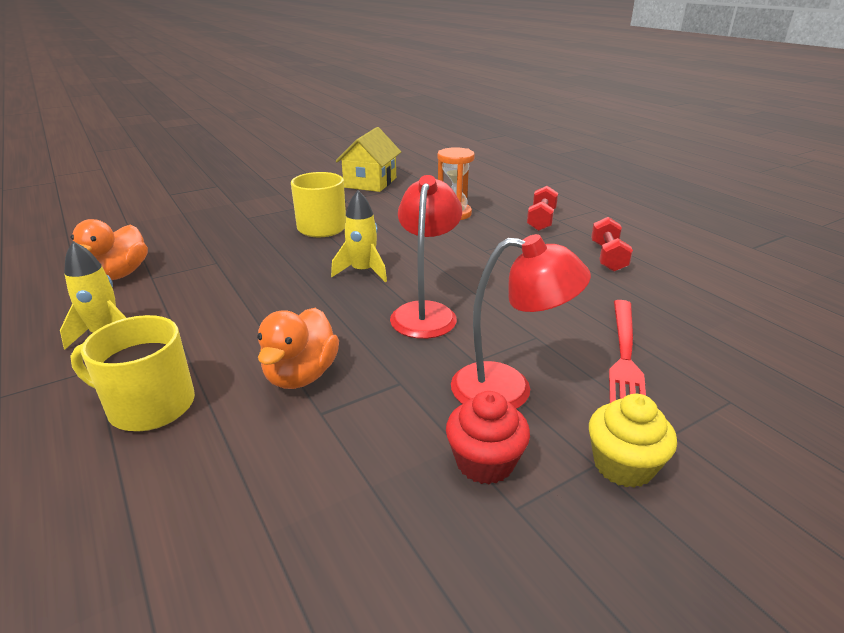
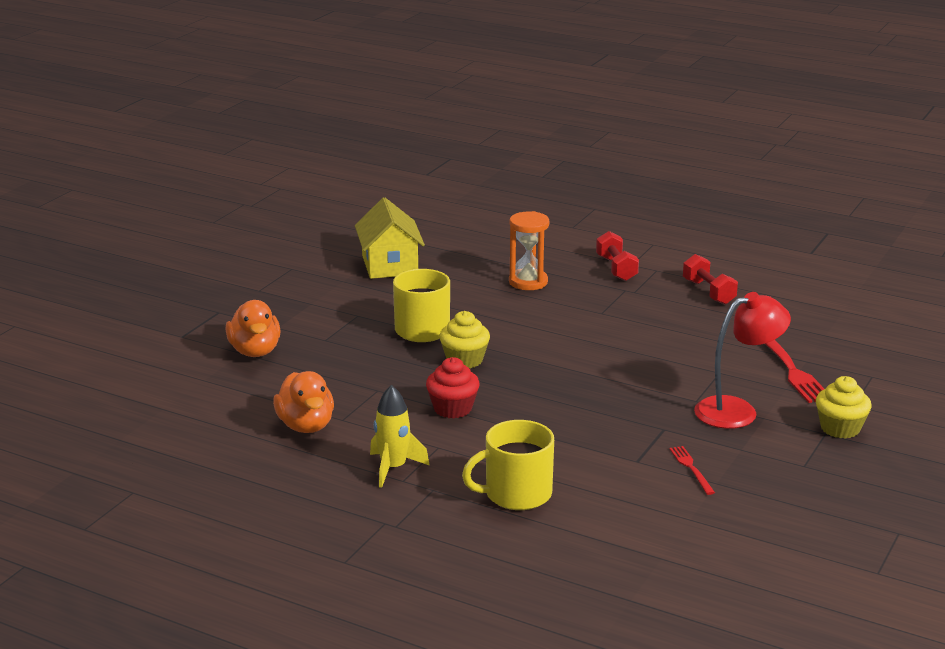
camera: 30 degrees left, 5 degrees down
(301, 375) = (591, 445): orange duck -> orange duck (255, 351)
(317, 258) = (464, 360): none -> yellow cupcake
(363, 271) = (524, 360): yellow rocket -> none
(365, 449) = (691, 468): none -> red fork
(426, 312) = (620, 378): red lamp -> none
(485, 462) = (765, 451): red cupcake -> red cupcake (452, 409)

